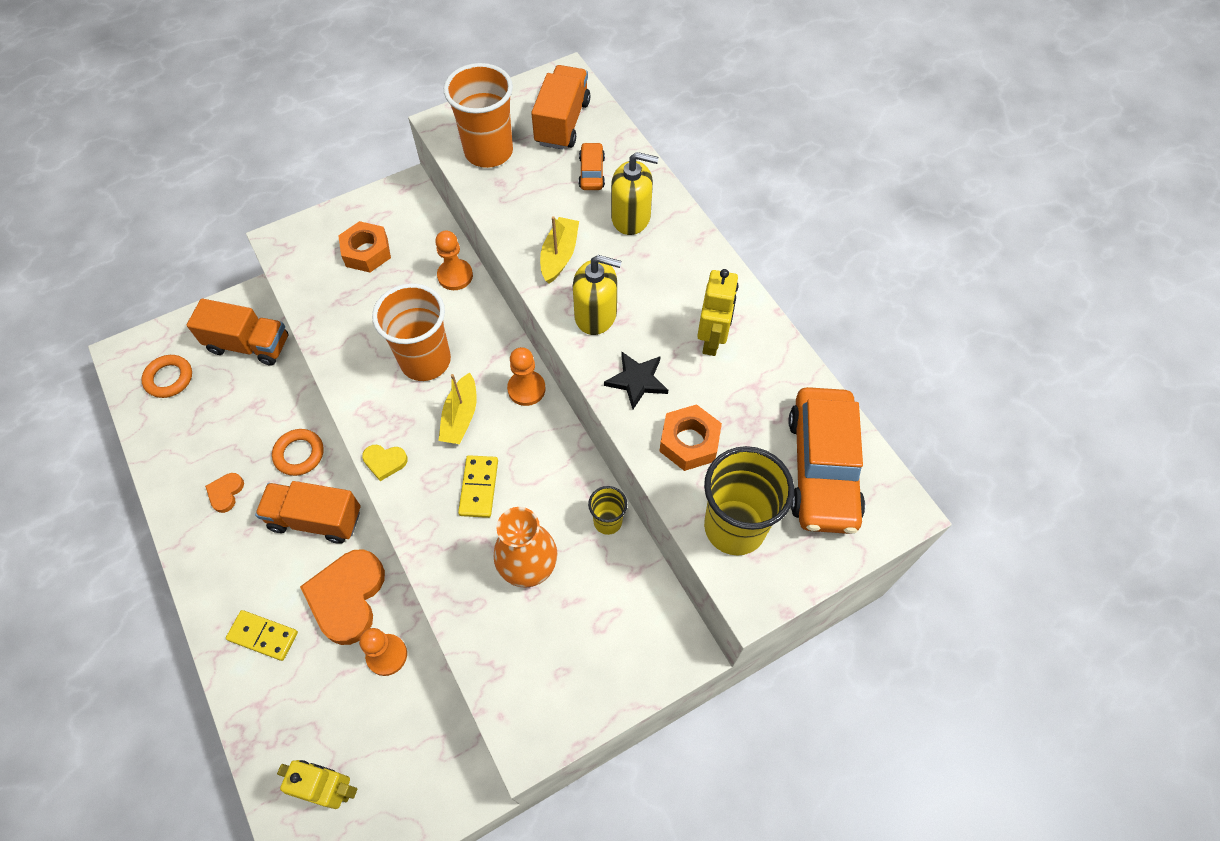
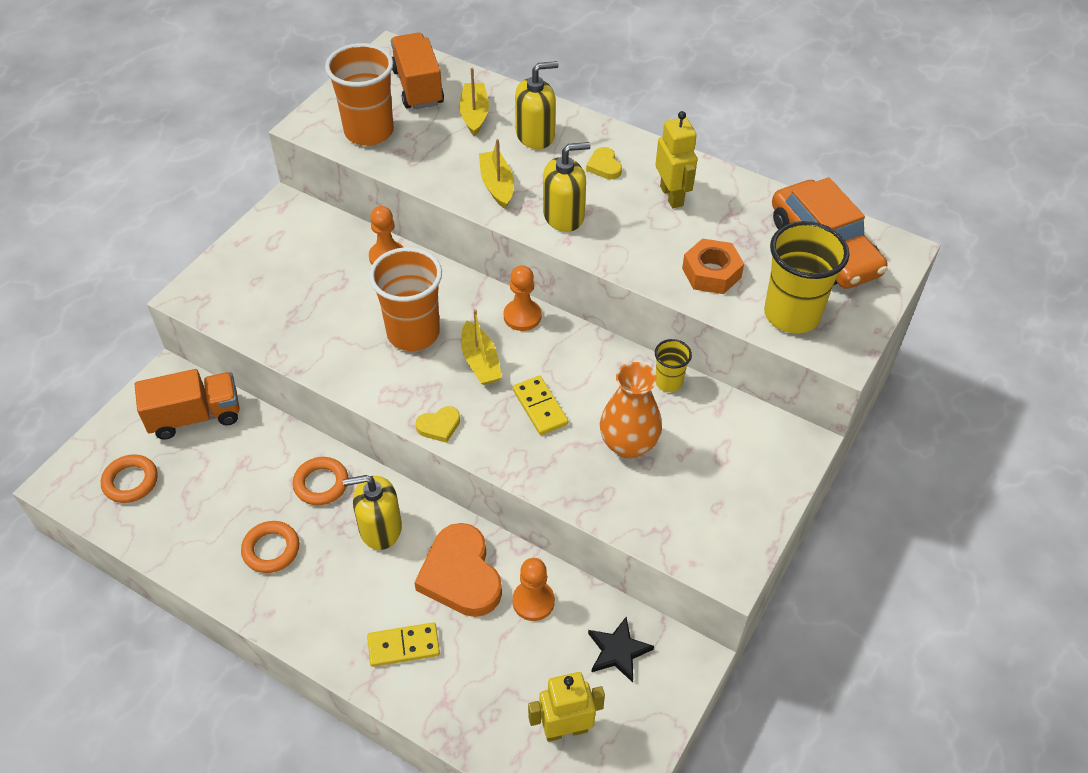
camera: 30 degrees left, 10 degrees down
(226, 493) = (271, 549): orange heart -> orange ring
(316, 519) = (380, 528): orange truck -> yellow soap dispenser
(366, 252) = (286, 271): orange nut -> none
(592, 172) = (474, 114): orange car -> yellow boat
(637, 381) = (635, 248): black star -> black star (618, 651)
(671, 278) = (604, 166): none -> yellow heart

